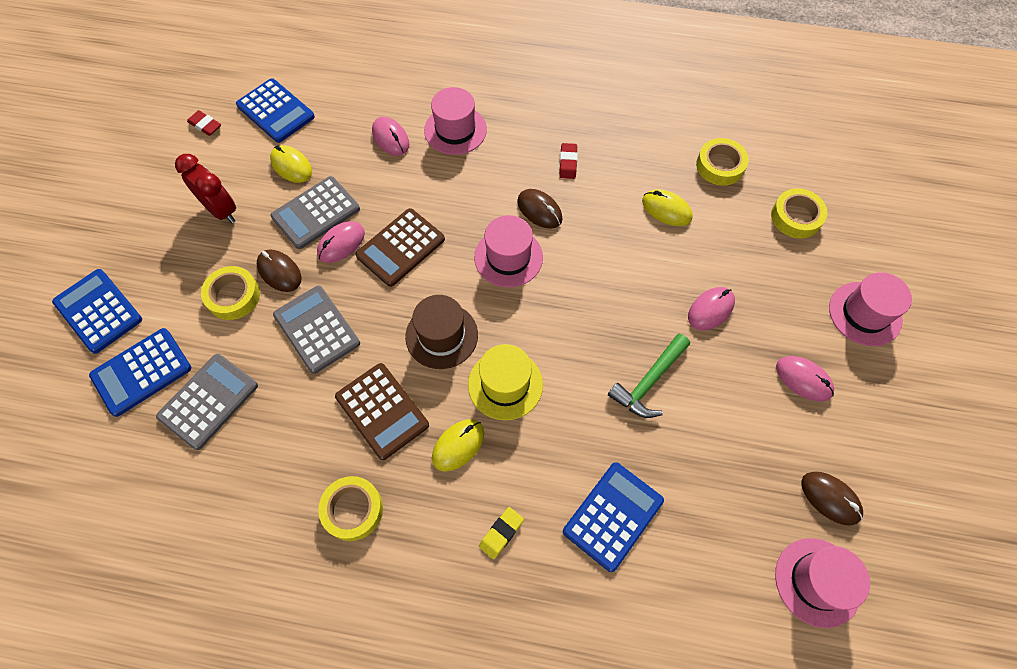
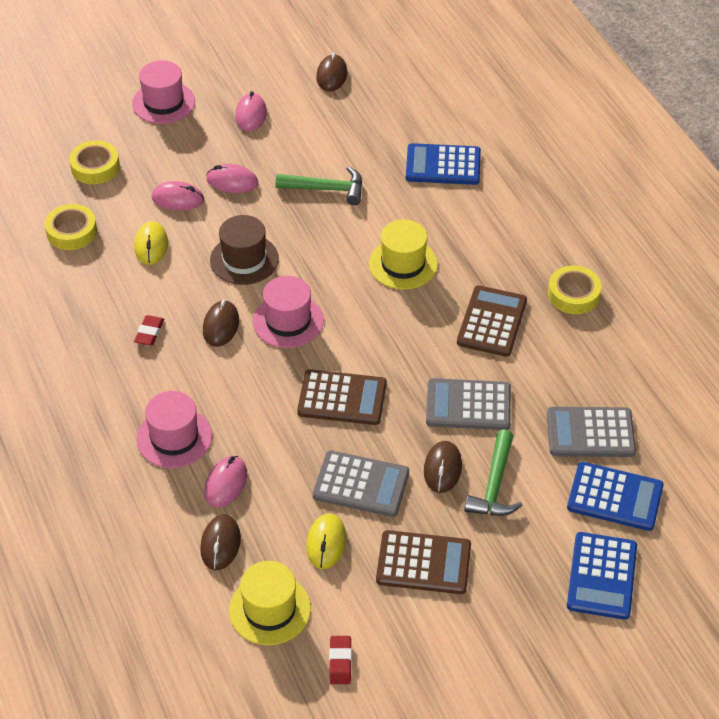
camera: 125 degrees left, 15 degrees down
(221, 210) = (423, 563): red clock -> brown calculator
(233, 296) = (494, 485): yellow tape -> green hammer
(275, 111) = (270, 609): blue calculator -> yellow hat
(316, 329) = (468, 405): grey calculator -> grey calculator turned 75 degrees clockwise
(341, 243) = (375, 443): pink mouse -> pink mouse (178, 199)
(346, 111) = (220, 544): none -> brown mouse
(441, 335) = (398, 323): brown hat -> brown hat (244, 259)
(458, 445) = (474, 265): yellow mouse -> none
(501, 533) = (509, 212): yellow eraser -> none
(568, 163) = (149, 333): red eraser -> red eraser turned 45 degrees counterclockwise
(817, 582) = (393, 64): pink hat -> none

